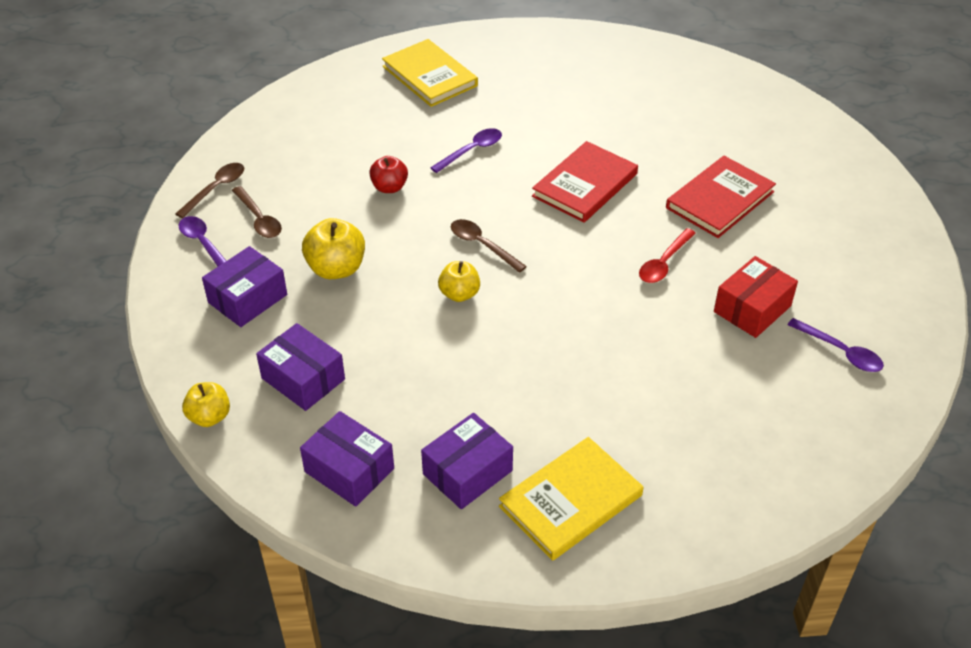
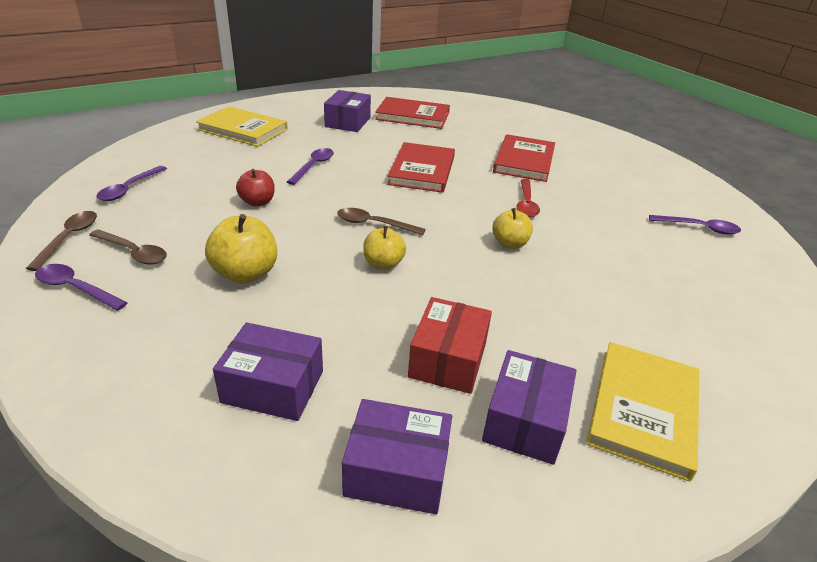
camera: 30 degrees left, 10 degrees down
(209, 417) = (171, 474): yellow apple -> yellow apple (509, 244)
(247, 298) = (157, 325): purple box -> purple box (348, 122)
(284, 140) = (129, 189): none -> purple spoon
(641, 92) = (413, 116): none -> red book
(752, 309) = (615, 217): red box -> red box (448, 359)

